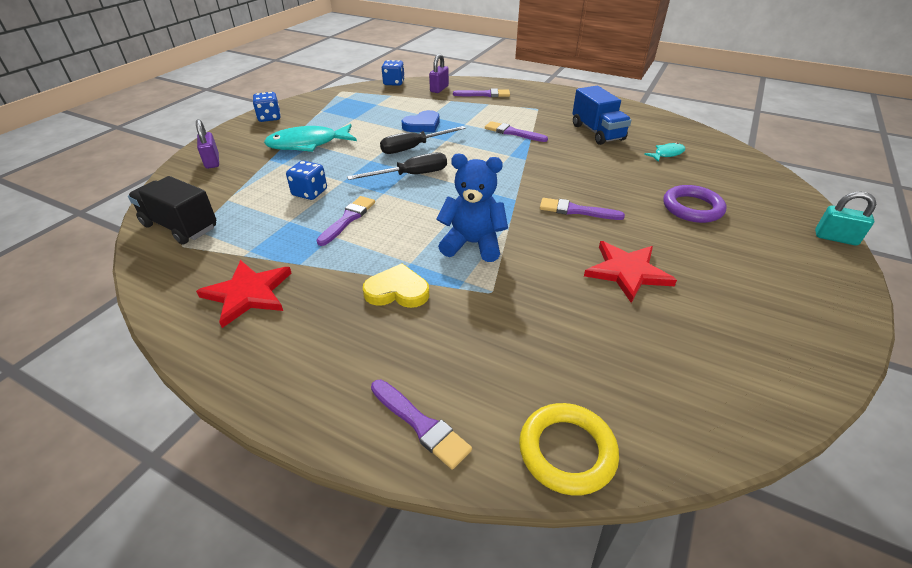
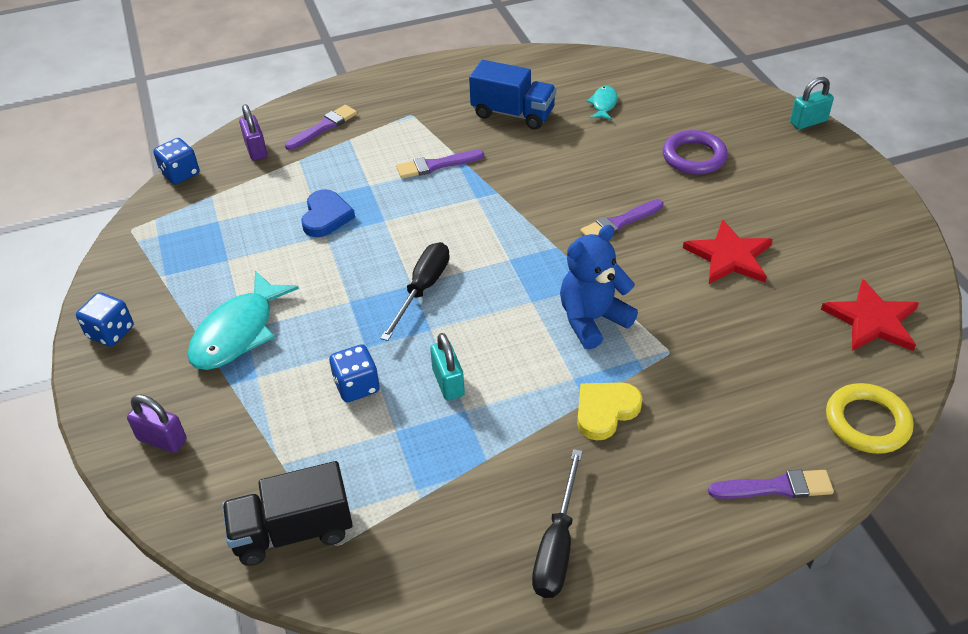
camera: 45 degrees left, 5 degrees up
(248, 294) = (494, 523): red star -> red star (872, 320)
(348, 219) = (448, 383): purple brush -> turquoise padlock
(414, 148) = (368, 253): black screwdriver -> black screwdriver (557, 545)

